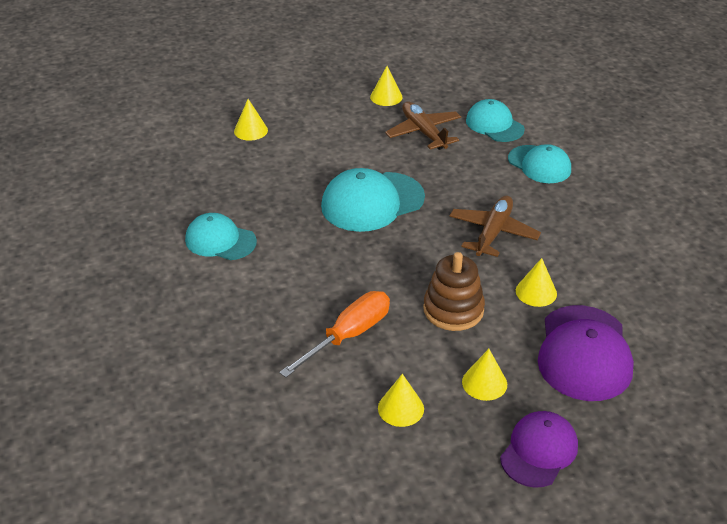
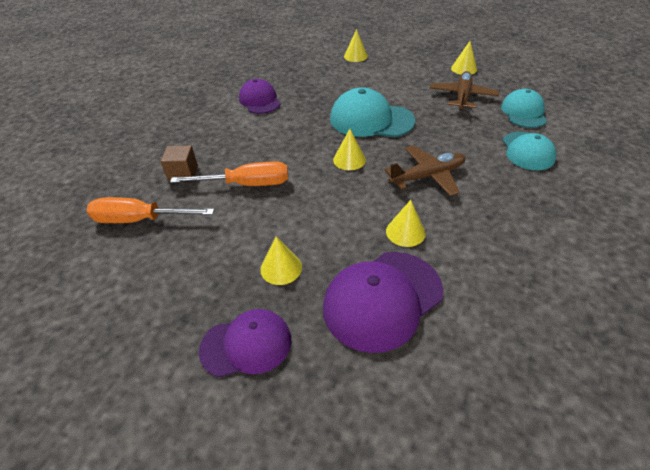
camera: 45 degrees right, 5 degrees up
(220, 240) = (259, 100): turquoise cap -> purple cap
(265, 365) = (183, 173): none -> brown cube
(297, 433) = (140, 220): none -> orange screwdriver
(401, 408) = (209, 246): yellow cone -> yellow cone (349, 160)
(453, 310) = (330, 208): brown stacking toy -> none

